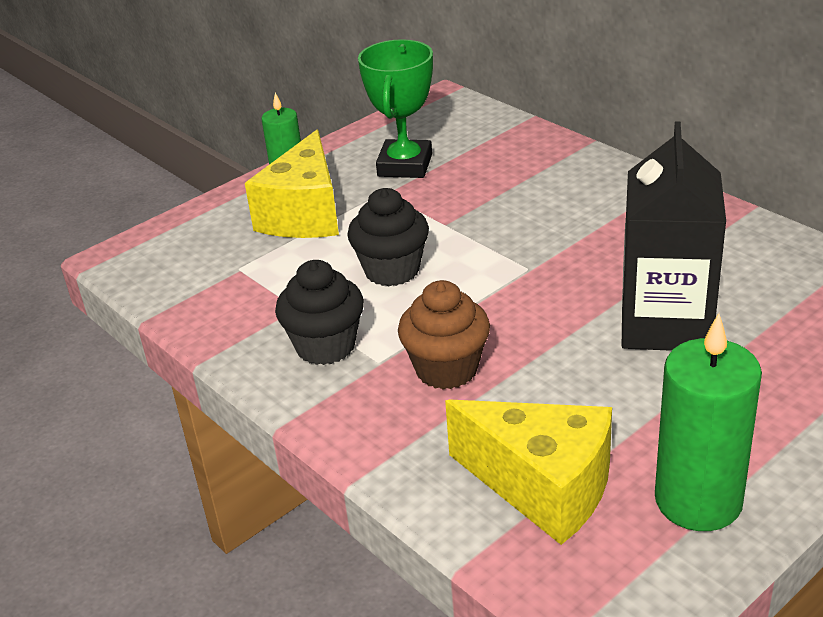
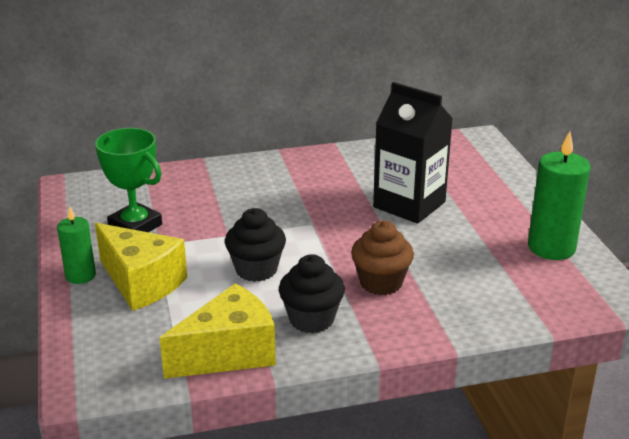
camera: 65 degrees left, 5 degrees down
(543, 487) = (509, 286): yellow cheese -> yellow cheese (229, 353)

